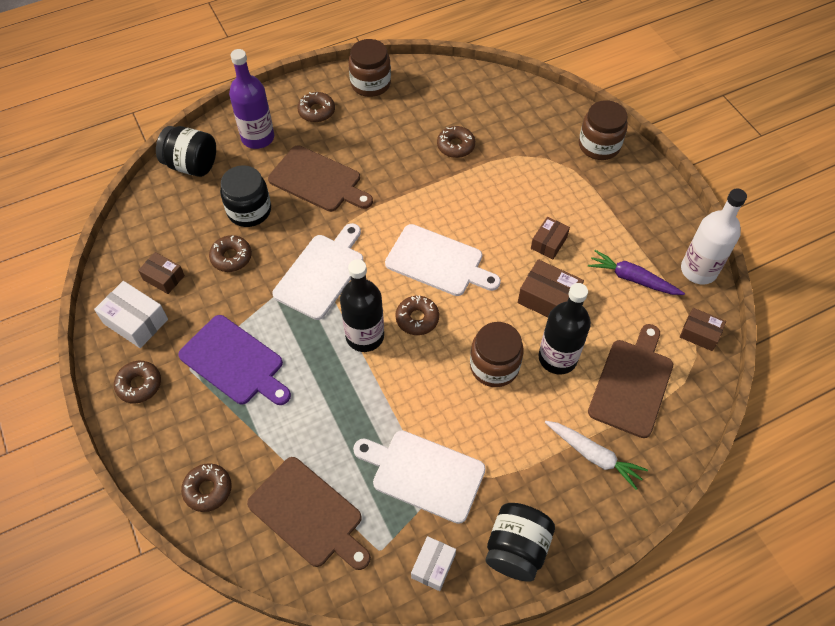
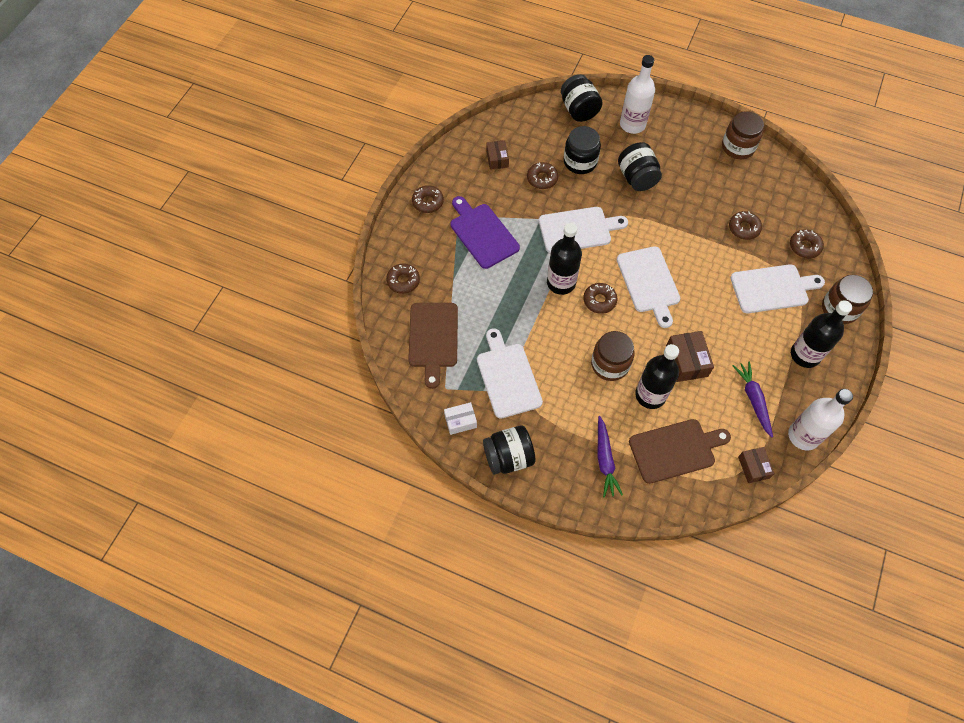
camera: 50 degrees right, 5 degrees up
(135, 321) = (460, 169): white box -> none
(234, 362) = (482, 233): purple cutting board -> purple cutting board turned 150 degrees clockwise
(258, 138) = (632, 124): purple bottle -> white bottle
(316, 111) = (684, 137): brown donut -> brown donut (804, 247)
(318, 180) = (637, 178): brown cutting board -> black jar
(535, 175) = (772, 288): none -> white cutting board
(548, 243) = (728, 333): brown box -> none
(593, 455) = (605, 460): white carrot -> purple carrot
(621, 205) = (805, 355): none -> black bottle

